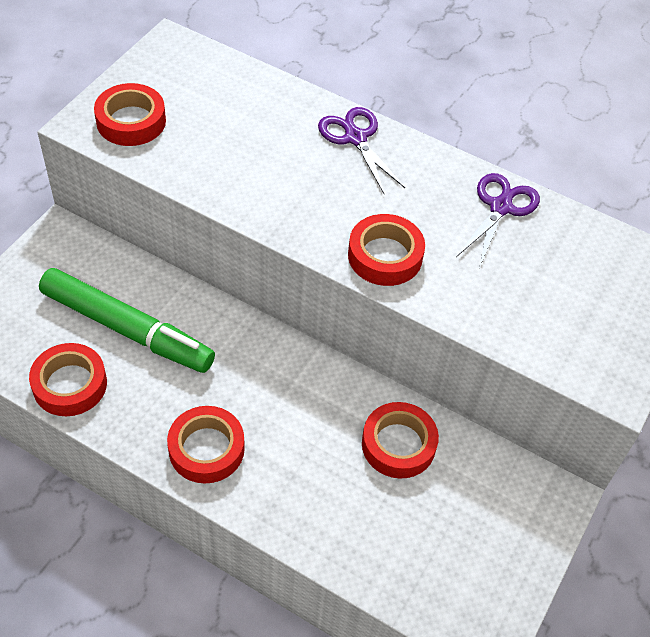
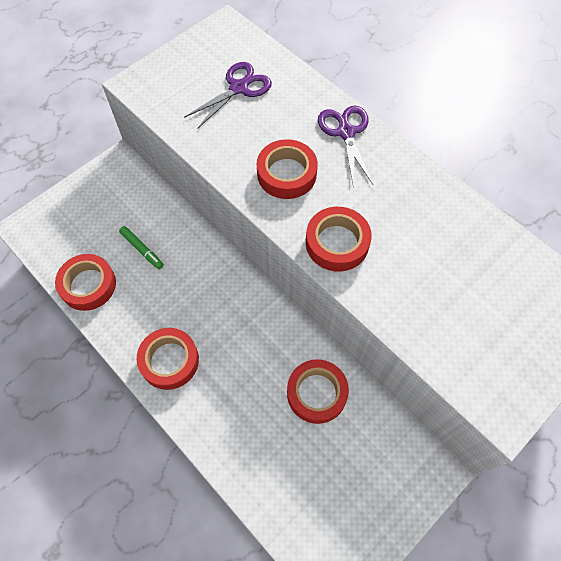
camera: 20 degrees right, 10 degrees up
(127, 329) = (142, 249): green marker -> green marker, size x0.41
(131, 121) = (173, 87): red tape -> red tape (286, 174)
(500, 207) = (450, 218): purple scissors -> purple scissors (238, 88)

